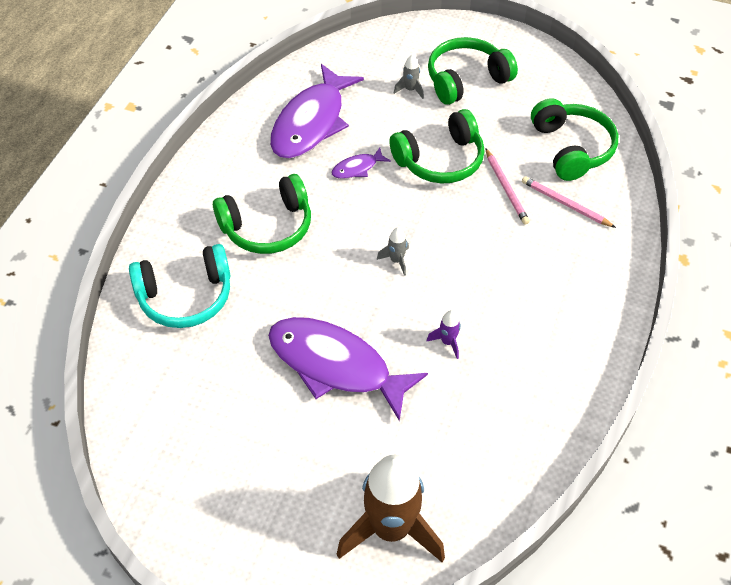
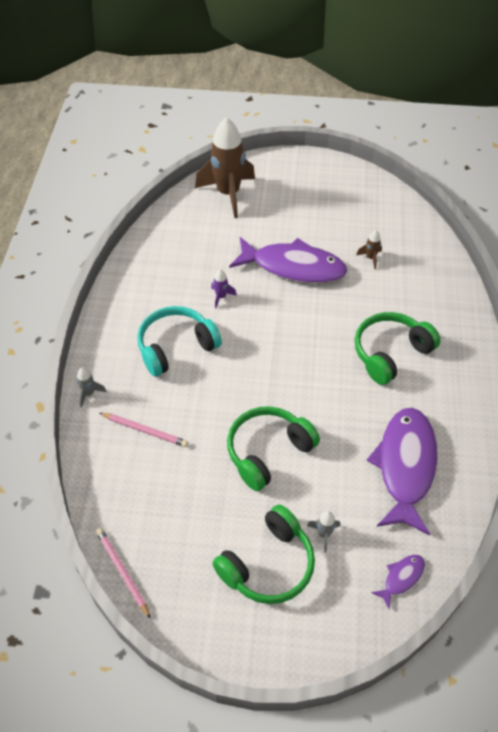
camera: 165 degrees right, 0 degrees up
(185, 296) = (420, 288): turquoise headphones -> turquoise headphones (176, 347)
(224, 355) = (370, 258): none -> brown rocket
(357, 168) = (341, 425): purple fish -> purple fish (401, 578)
(396, 260) = (277, 347): grey rocket -> grey rocket (89, 393)
(506, 188) = (200, 435): pink pencil -> pink pencil (122, 572)
(571, 148) = (143, 495): green headphones -> none

